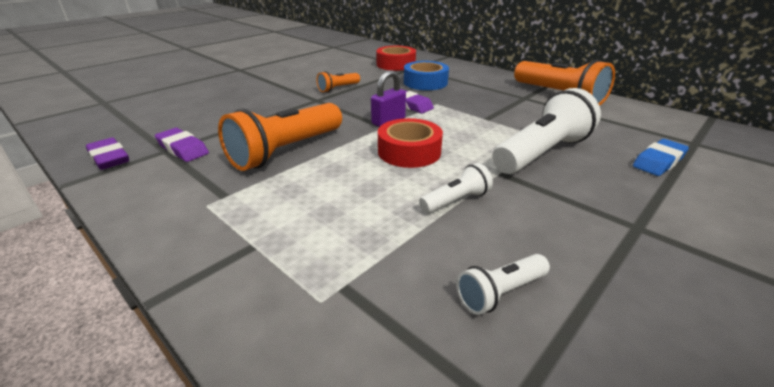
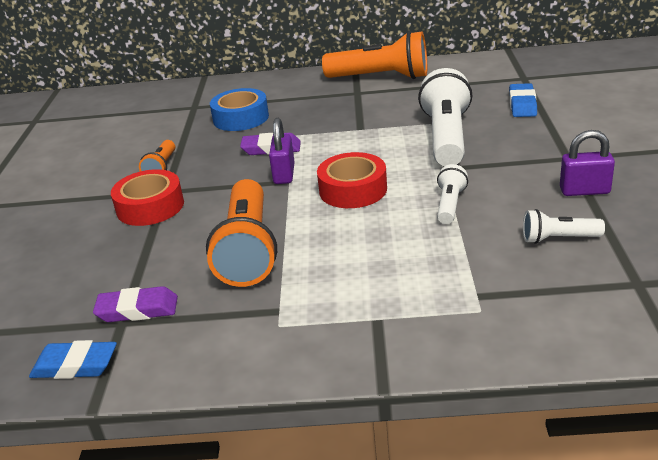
camera: 40 degrees left, 0 degrees up
(109, 158) = (75, 365): purple eraser -> blue eraser
(396, 64) = (167, 111): red tape -> red tape (150, 207)
(500, 293) = (558, 239): white flashlight -> white flashlight turned 75 degrees clockwise
(607, 267) = (584, 191): none -> purple padlock

